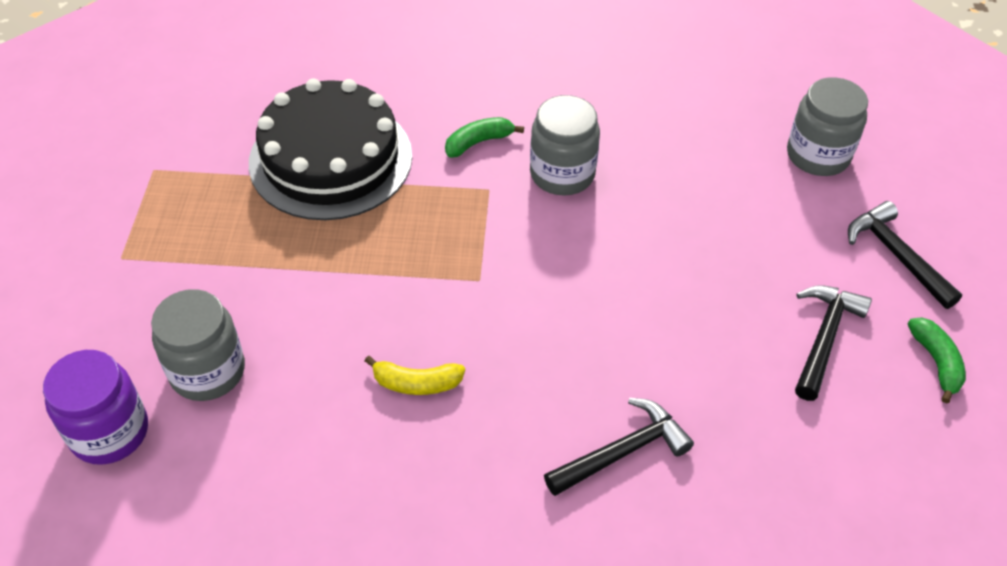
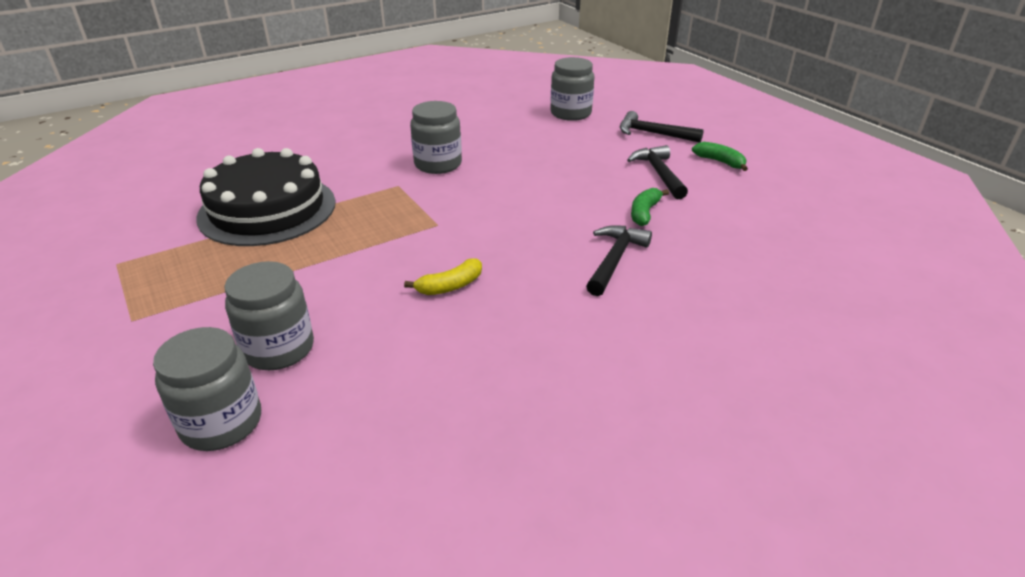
camera: 35 degrees left, 15 degrees down
(109, 432) = (221, 423): purple jar -> grey jar
(478, 142) = (368, 169): green banana -> green banana (644, 213)

